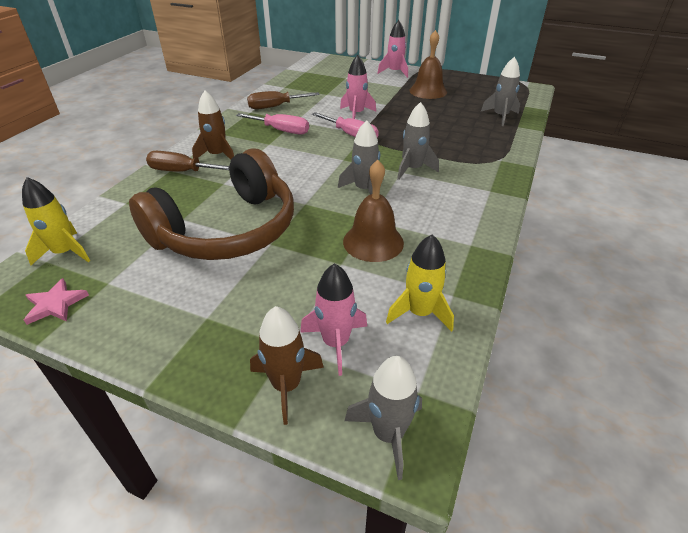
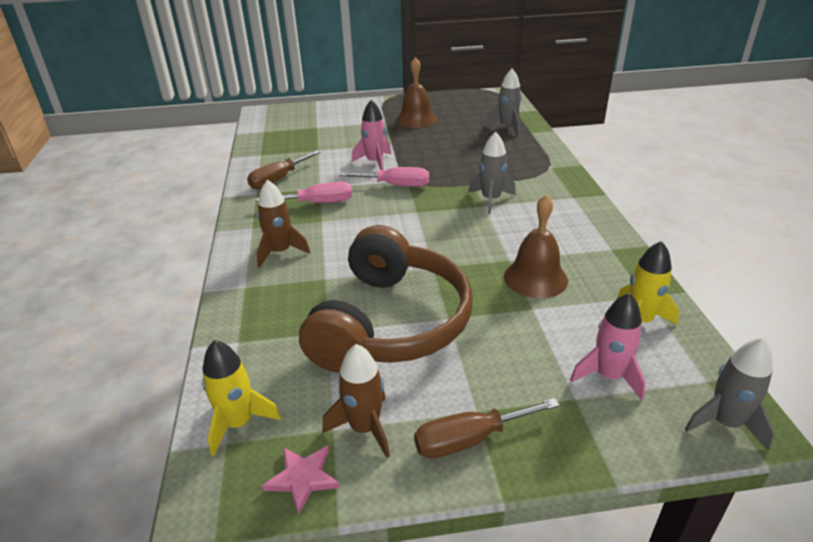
camera: 30 degrees left, 5 degrees down
(182, 171) = (261, 283): brown screwdriver -> brown screwdriver (469, 439)
(286, 385) = (614, 430): brown rocket -> brown rocket (364, 428)
(364, 190) = (471, 234): grey rocket -> none
(394, 72) = (361, 108): pink rocket -> none

